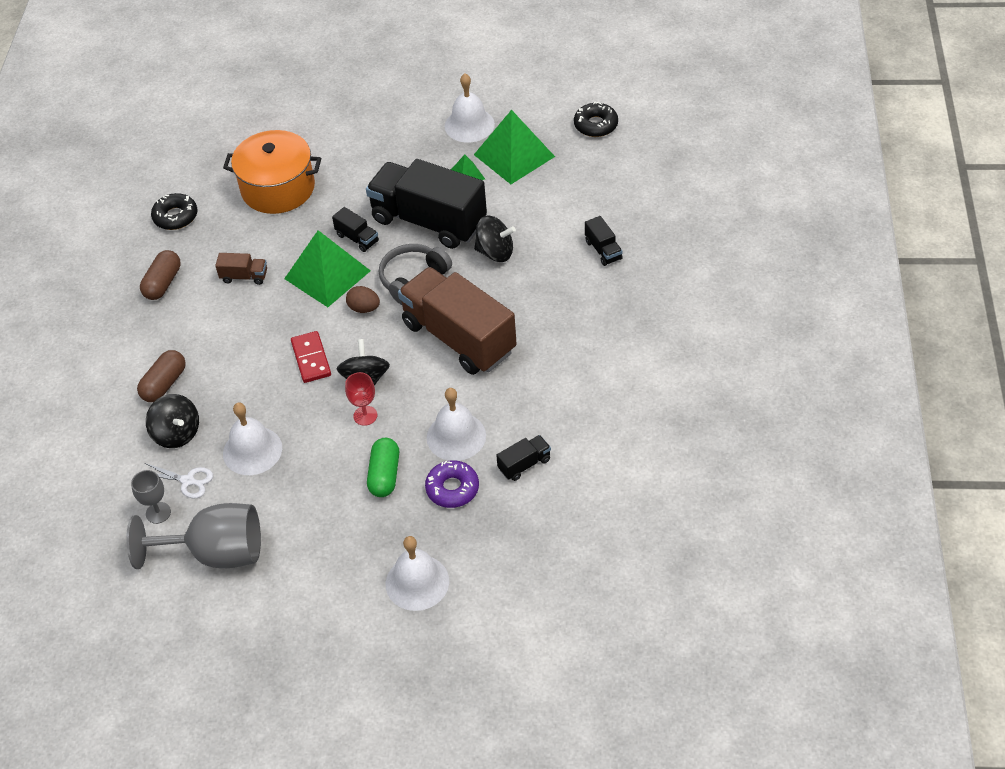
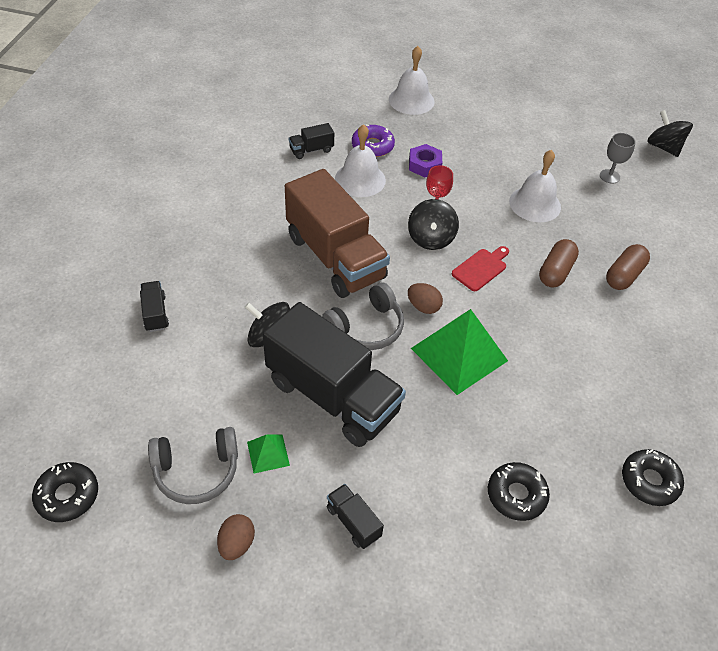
camera: 175 degrees left, 0 degrees up
(163, 283) = (647, 387): brown capsule -> brown capsule (555, 271)
(177, 433) = (604, 230): black spinning top -> black spinning top (663, 147)
(187, 481) = (588, 193): white scissors -> none
(216, 553) = (559, 143): grey goblet -> none
(244, 276) = (553, 373): brown truck -> none
(278, 188) = (516, 495): orange pot -> black donut
(311, 359) = (481, 268): red domino -> red cutting board
(357, 238) = (420, 393): black truck -> black truck (353, 522)
(384, 475) = (424, 165): green capsule -> purple nut
(469, 125) = (236, 544): white bell -> brown egg
(514, 155) = (196, 471): green pyramid -> grey headphones

